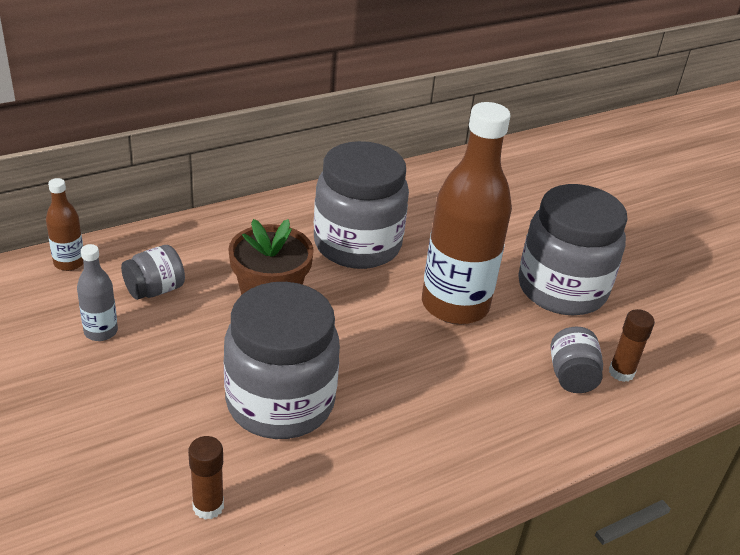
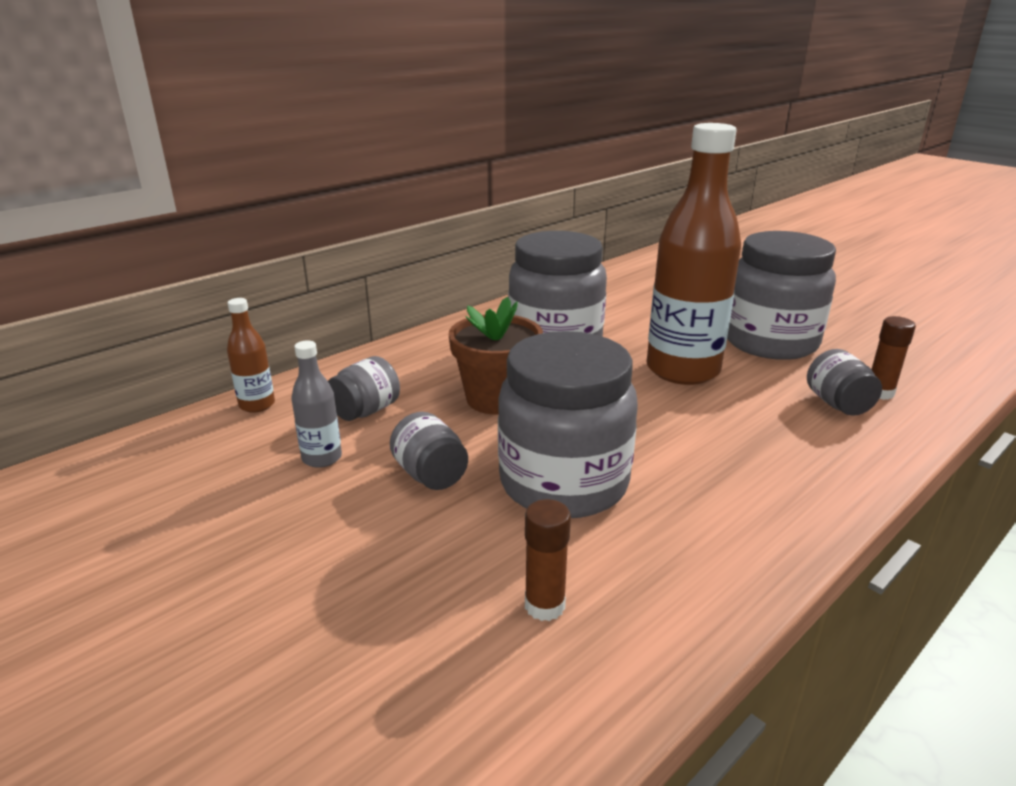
camera: 10 degrees left, 10 degrees down
(178, 369) = (430, 475): none -> grey jar

